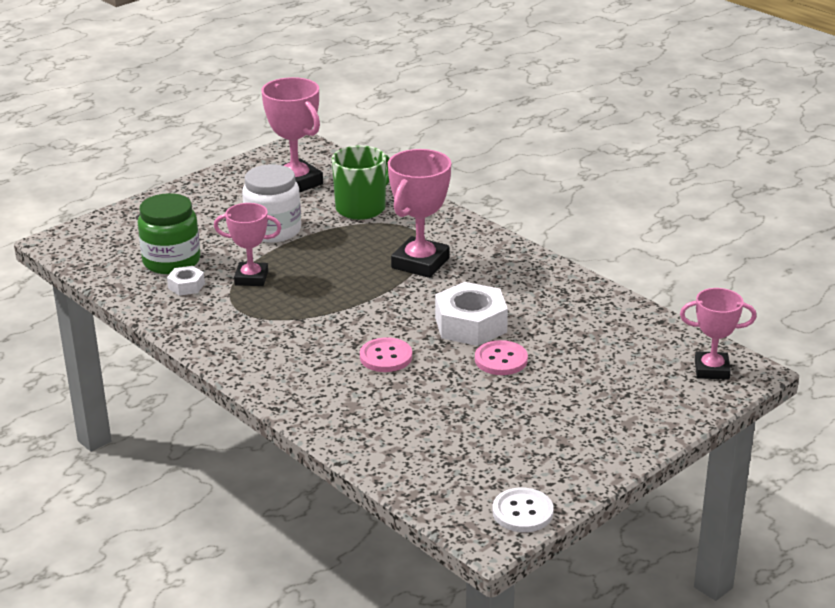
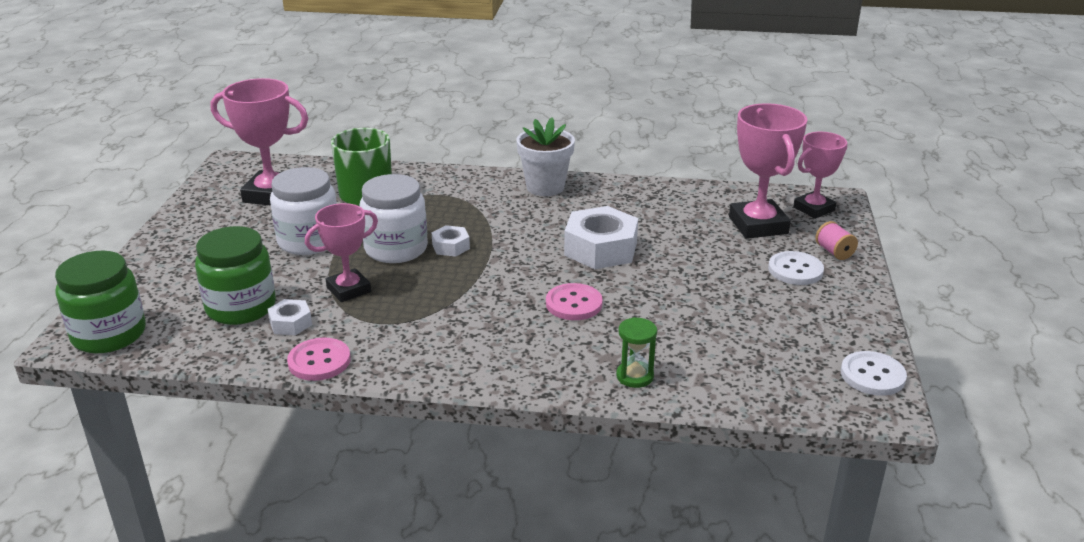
camera: 40 degrees left, 0 degrees up
(79, 246) = (109, 334): none -> green jar
(323, 261) = (396, 249): none -> white jar
(349, 426) = (635, 376): none -> green hourglass
(363, 275) = (451, 246): none -> white nut
(420, 263) = (485, 218): pink trophy -> pink trophy (758, 225)
(501, 360) = (666, 265): pink button -> pink button (319, 361)
(506, 256) = (545, 187): none -> white flower pot
(601, 411) = (795, 270): none -> white button
(662, 412) = (834, 252): none -> pink spool

